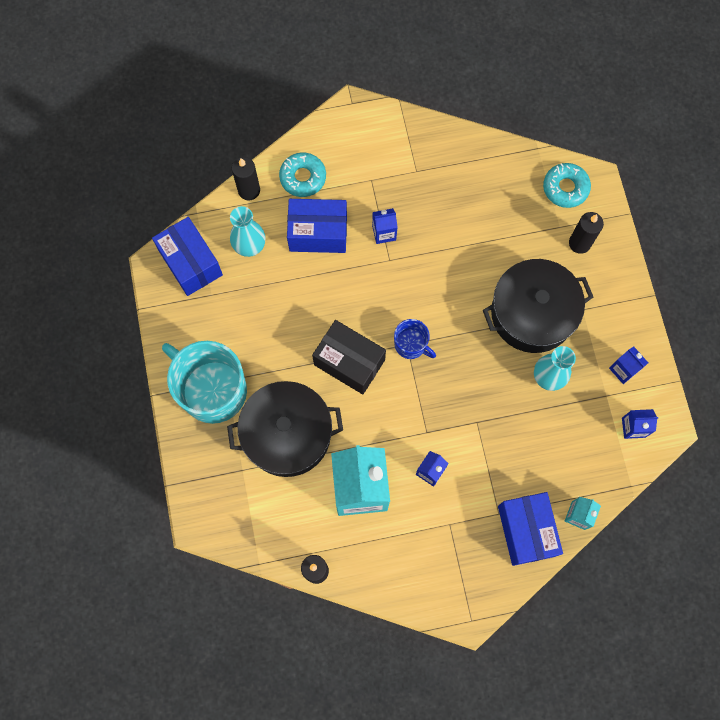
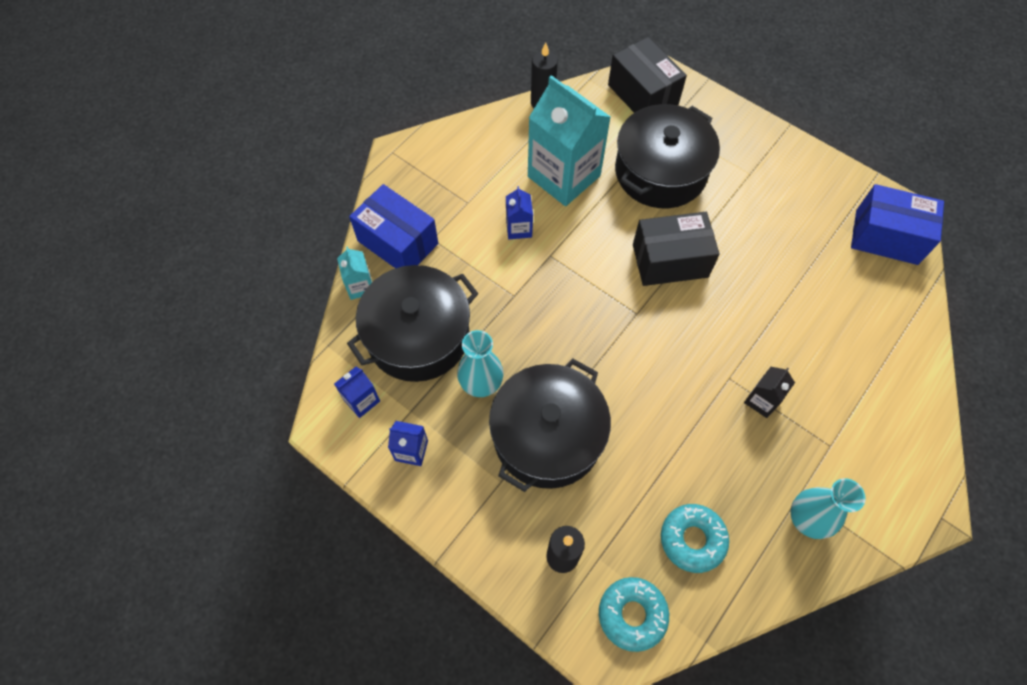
camera: 140 degrees right, 10 degrees down
(212, 390) = (752, 159): turquoise mug -> none
(232, 513) = (643, 94): none -> black box
(249, 190) = (920, 339): black candle -> none
(250, 246) = (858, 289): turquoise vase -> turquoise vase (806, 519)
(303, 177) = (892, 392): turquoise donut -> turquoise donut (692, 539)
(318, 233) = (818, 350): blue box -> none
(384, 233) = (762, 400): blue carton -> black carton
(411, 345) = (633, 316): blue mug -> none
(564, 444) = (418, 335): none -> black pot

